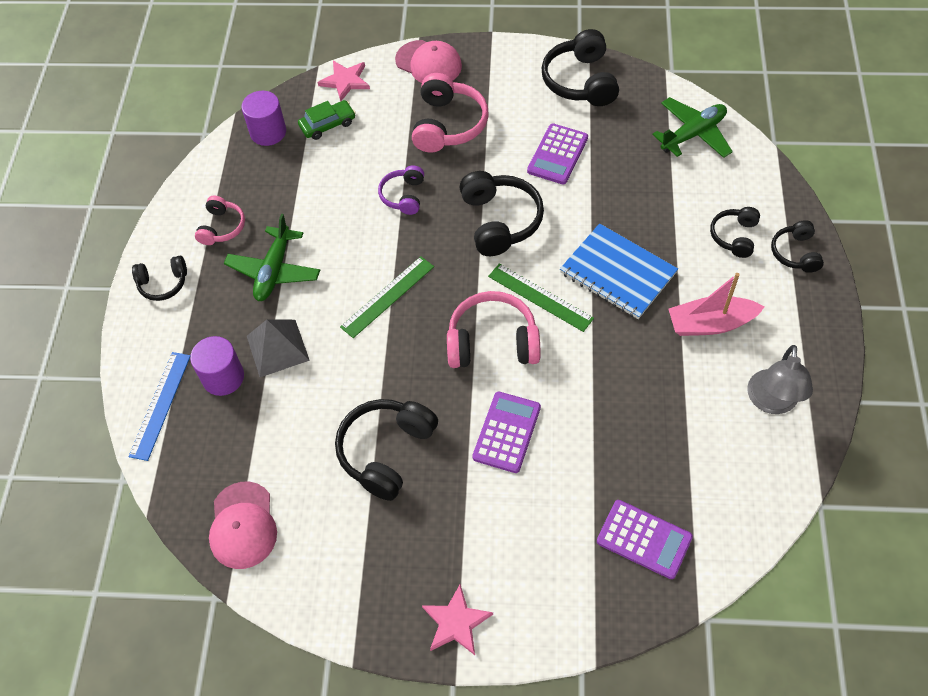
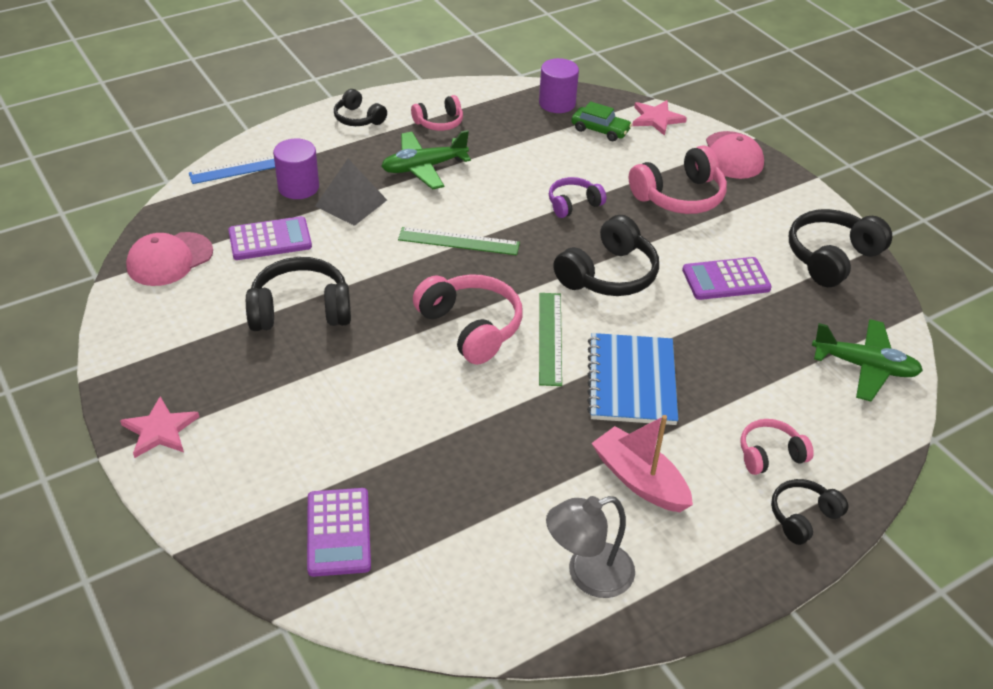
camera: 50 degrees right, 15 degrees down
(507, 432) = (381, 379): purple calculator -> purple calculator (270, 239)
(734, 236) = (770, 455): black headphones -> pink headphones

